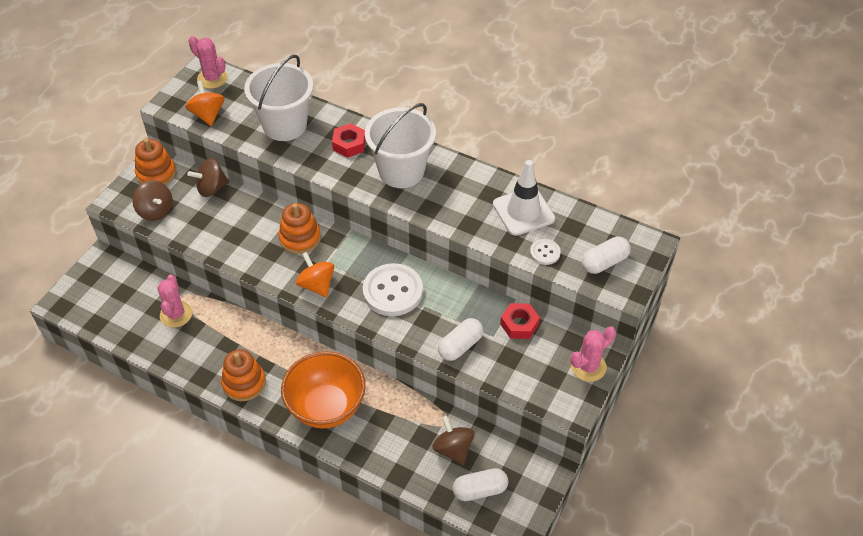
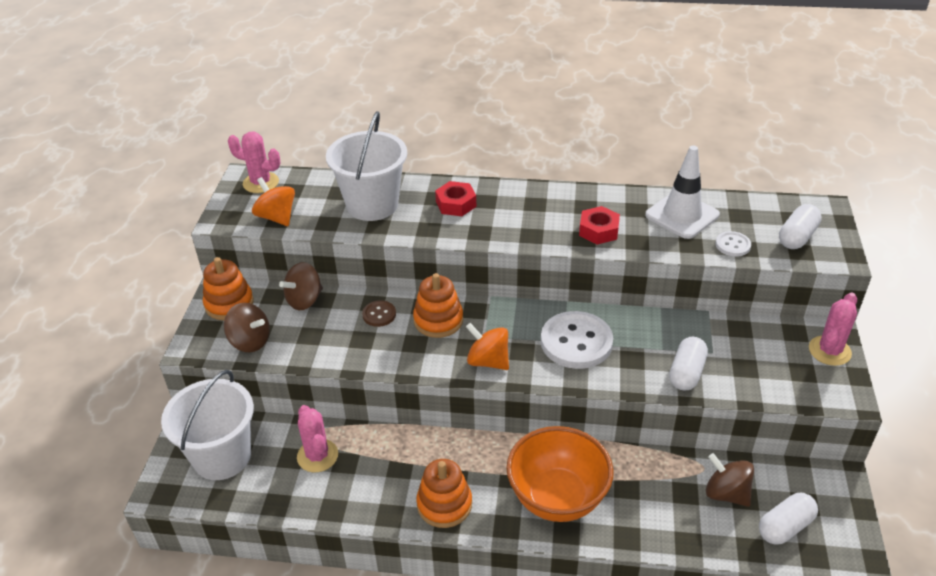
camera: 20 degrees left, 10 degrees down
(259, 218) = (379, 314): none -> brown button
(401, 171) = (529, 213): white bucket -> white bucket (222, 456)
(519, 324) = (731, 333): red nut -> red nut (598, 230)

